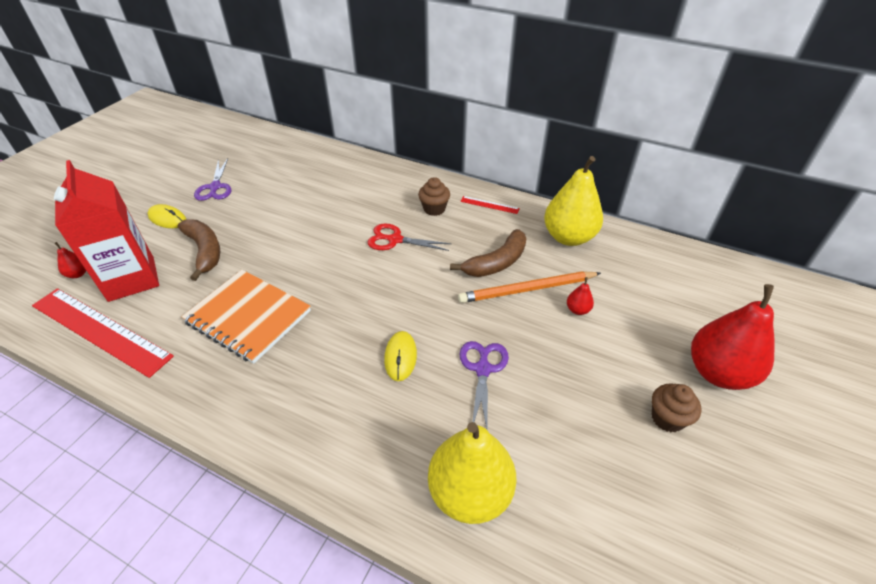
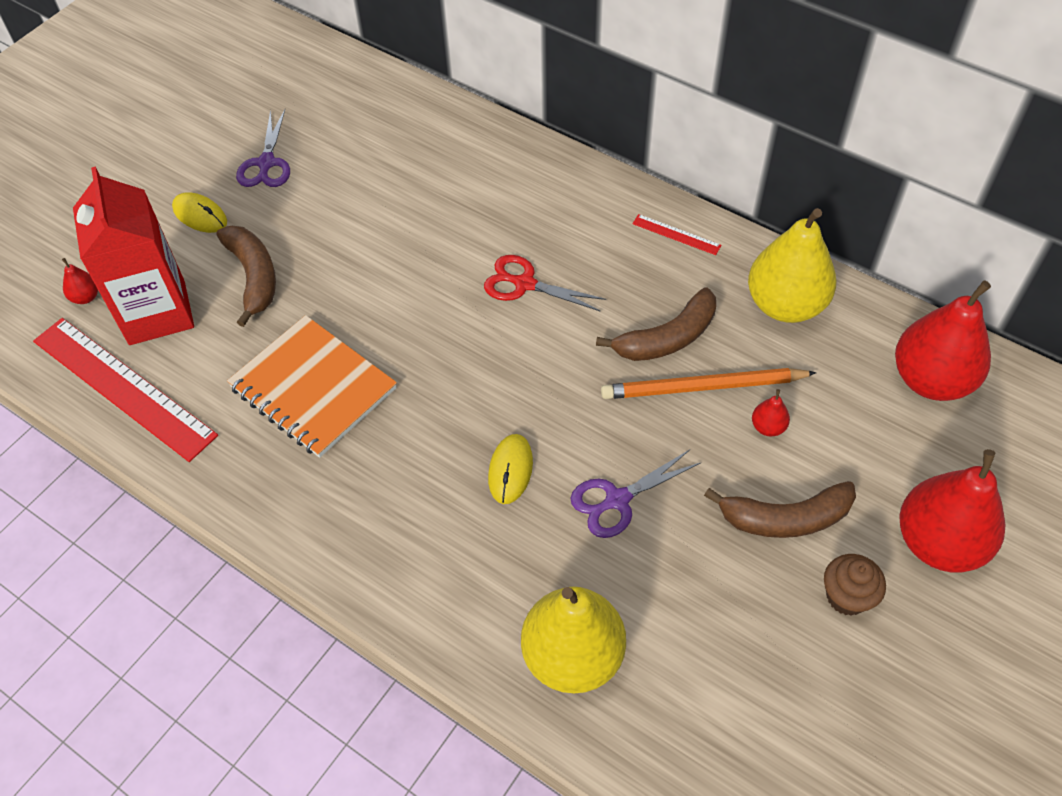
camera: 10 degrees right, 10 degrees up
(434, 209) = (590, 234): brown cupcake -> none
(483, 369) = (617, 500): purple scissors -> purple scissors turned 135 degrees counterclockwise
(606, 368) = (785, 518): none -> brown banana
(675, 271) = (931, 380): none -> red pear

